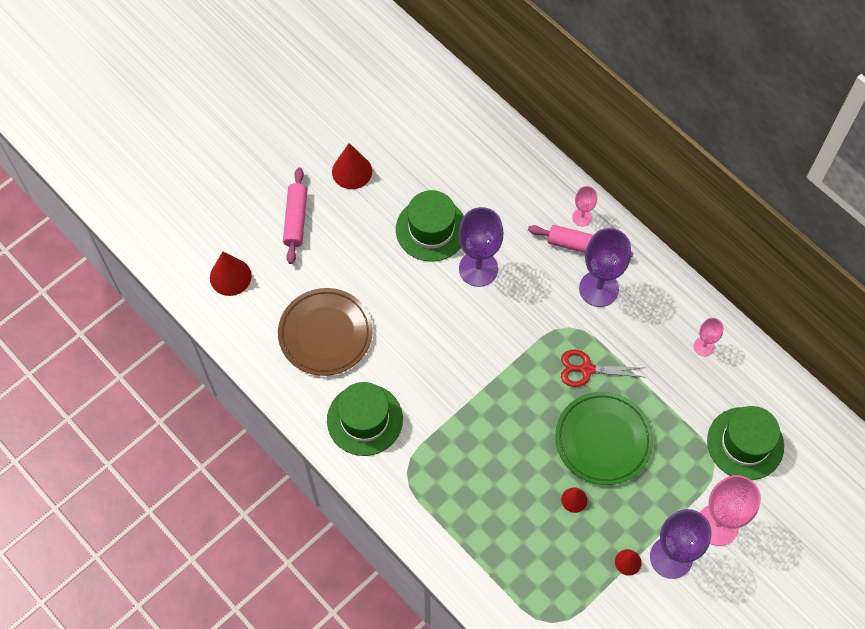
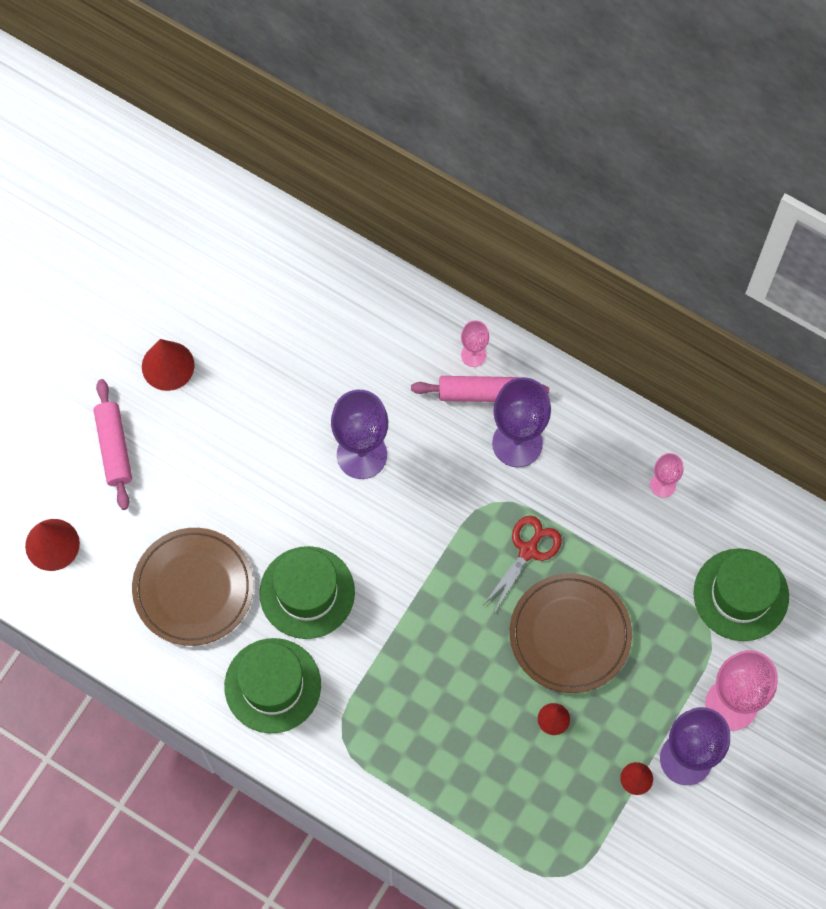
camera: 15 degrees left, 5 degrees up
(431, 229) = (289, 418): green hat -> green hat (307, 592)
(586, 369) = (528, 551): red scissors -> red scissors turned 135 degrees clockwise
(603, 440) = (570, 634): green plate -> brown plate

